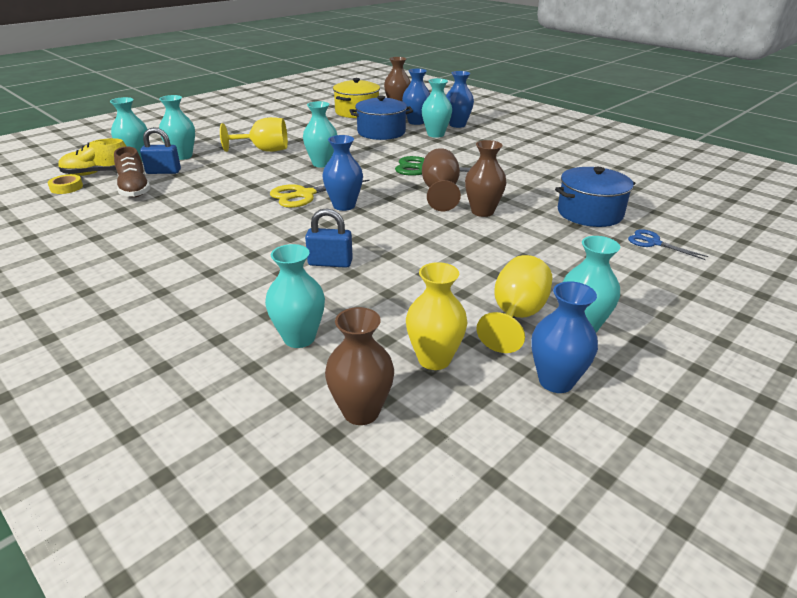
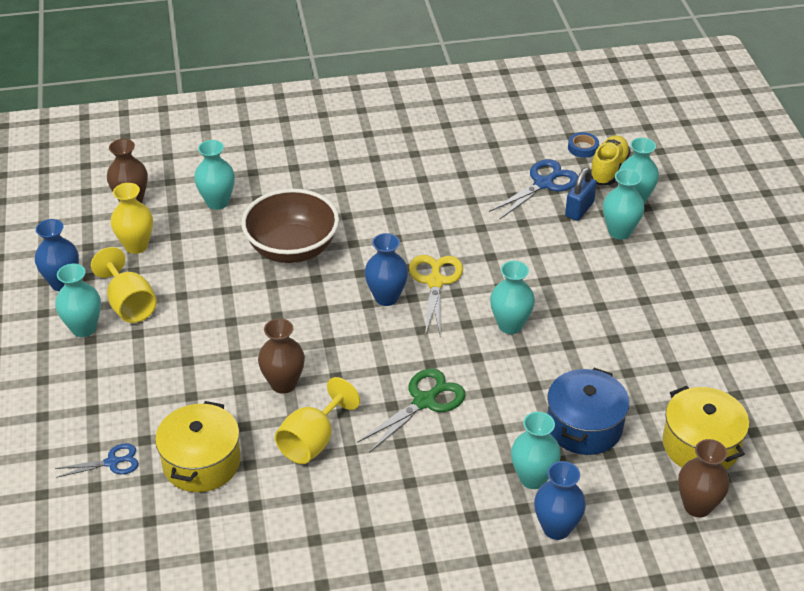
camera: 125 degrees right, 10 degrees up
(66, 187) = (583, 148): yellow tape -> blue tape
(134, 189) = (544, 184): brown shoe -> blue scissors
(264, 150) = (592, 296): yellow goblet -> yellow goblet (312, 441)
(330, 263) = (292, 248): blue padlock -> brown bowl
(416, 122) = (603, 487): blue vase -> none
(440, 192) = (353, 379): brown goblet -> none
(590, 213) = (201, 462): blue pot -> yellow pot

